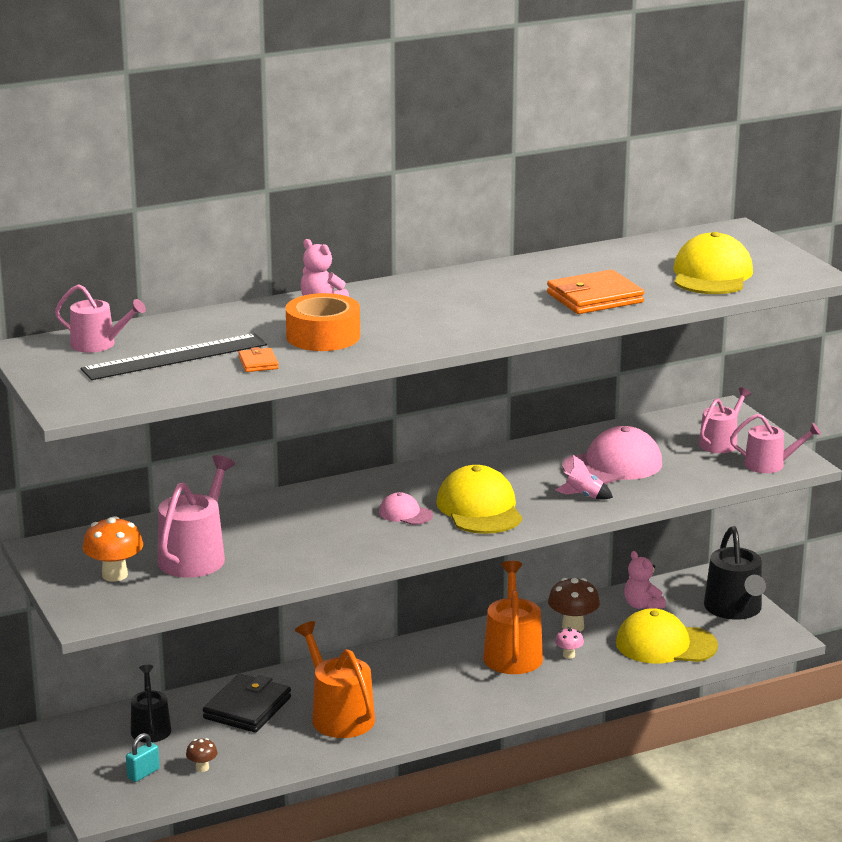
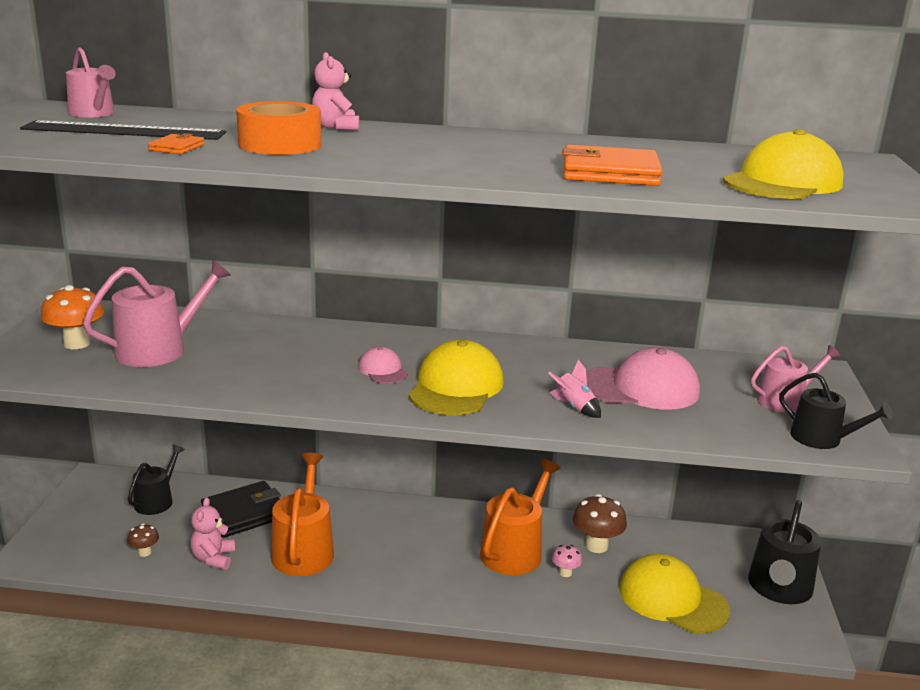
camera: 30 degrees right, 0 degrees up
(143, 773) = (98, 538): turquoise padlock -> none
(642, 605) = (684, 549): pink teddy bear -> pink teddy bear (213, 558)
(769, 464) = (822, 439): pink watering can -> black watering can

